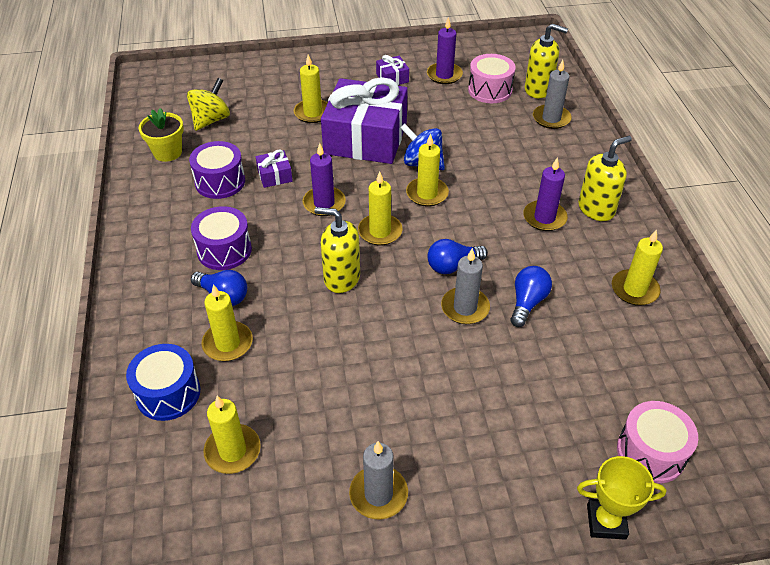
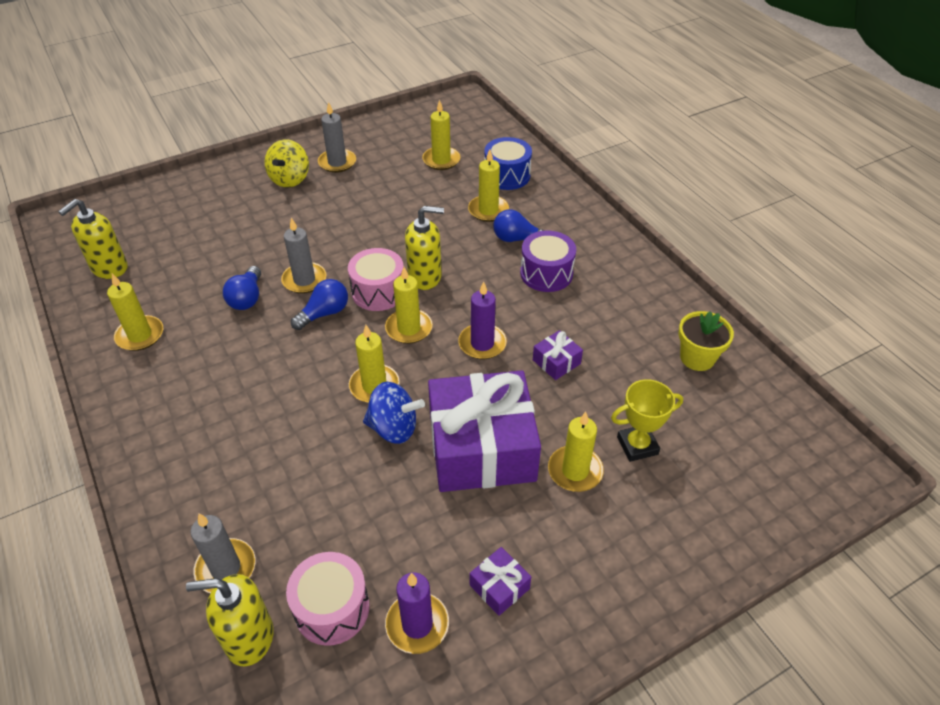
camera: 160 degrees right, 0 degrees up
(211, 120) = (693, 418): yellow spinning top -> yellow spinning top (290, 179)
(220, 182) = (608, 338): purple drum -> none
(544, 218) = (233, 391): purple candle -> none
(596, 209) = (170, 420): yellow soap dispenser -> yellow soap dispenser (109, 268)
(606, 521) = (187, 182): yellow trophy -> yellow trophy (637, 445)
(650, 452) = (150, 220): pink drum -> pink drum (378, 292)

